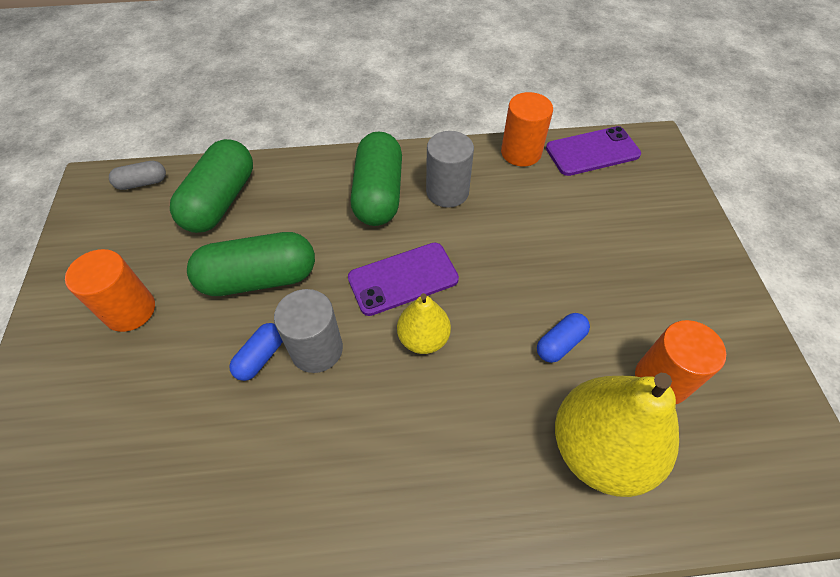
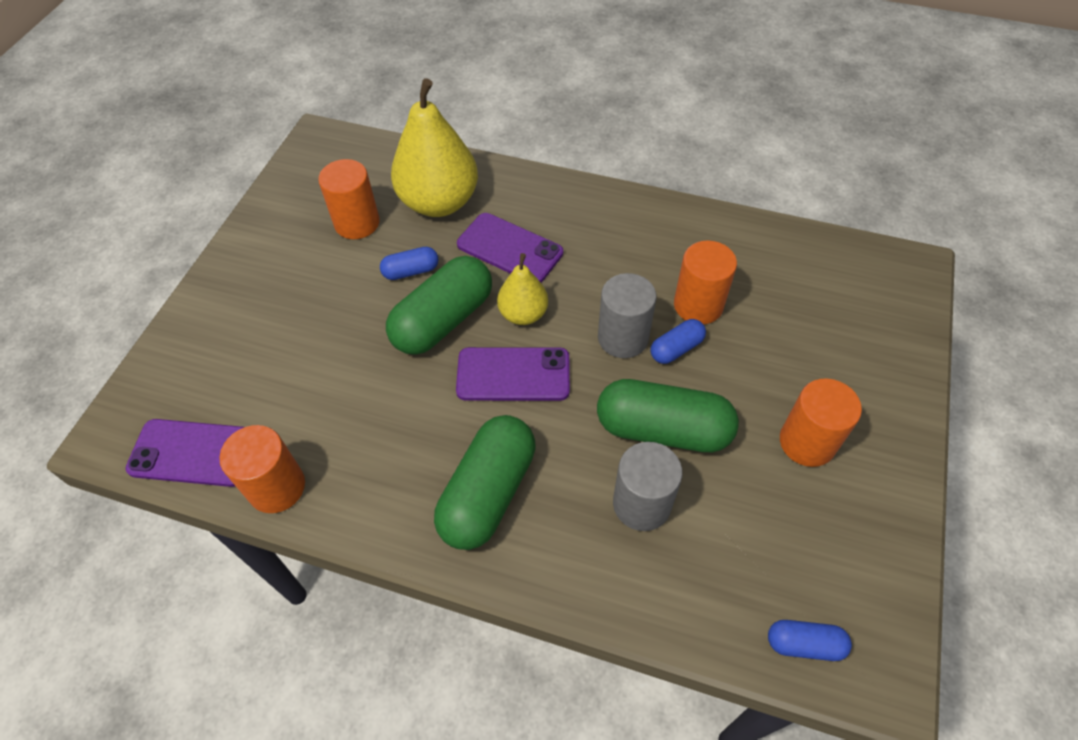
camera: 155 degrees left, 0 degrees up
(142, 183) = (804, 644): grey capsule -> blue capsule
(220, 201) = (693, 562): green capsule -> green capsule (443, 320)
(245, 418) = (698, 305): none -> orange cylinder
(447, 192) = (405, 463): grey cylinder -> grey cylinder (641, 504)
(479, 412) = (509, 249): none -> purple phone

